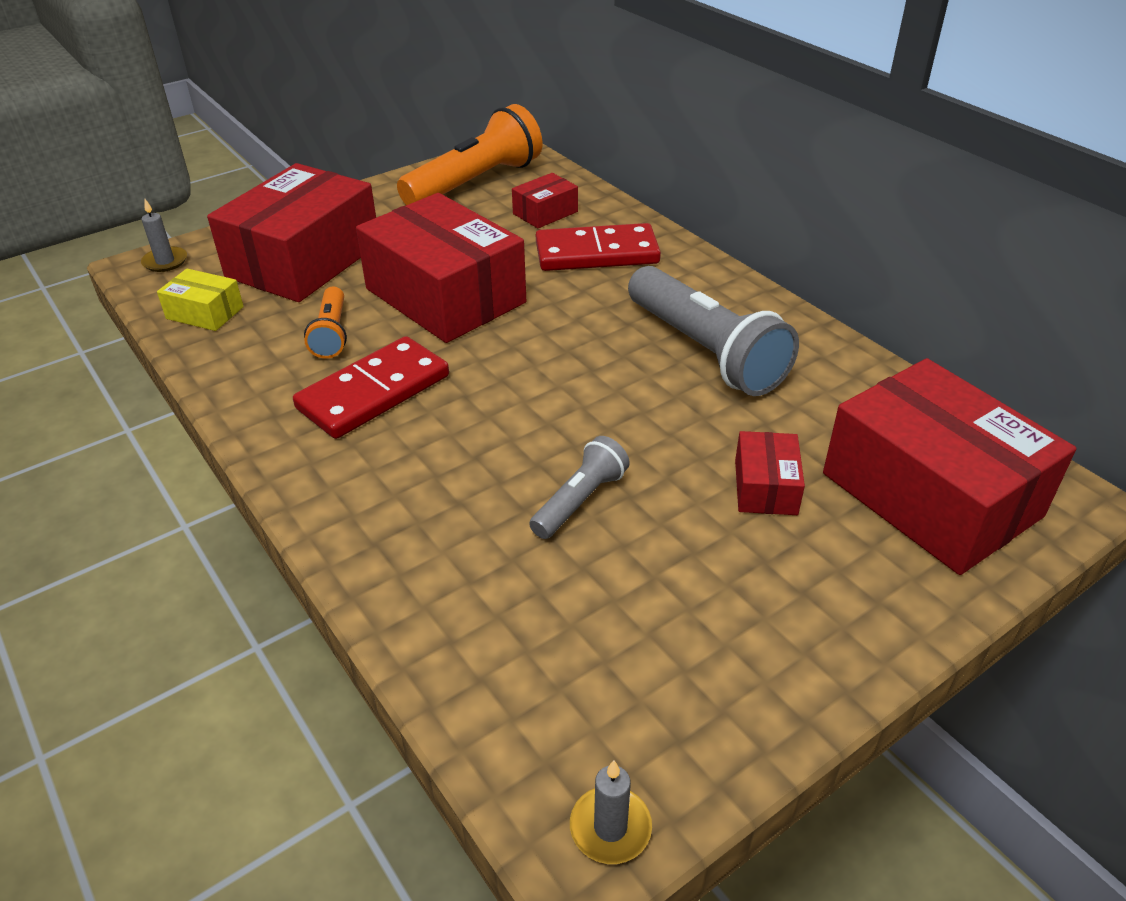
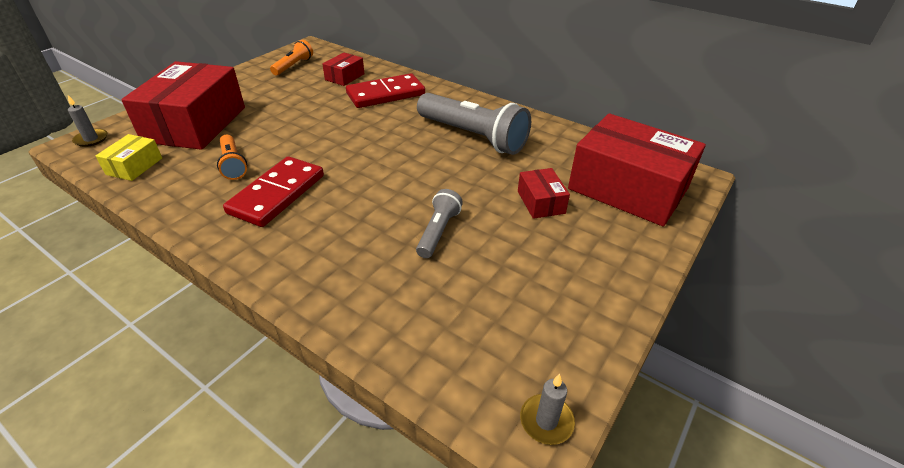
camera: 20 degrees left, 0 degrees up
(205, 313) = (134, 166): yellow box -> yellow box turned 75 degrees counterclockwise
(445, 296) = (301, 131): red box -> none
(475, 183) = (293, 66): orange flashlight -> orange flashlight, size x0.52

